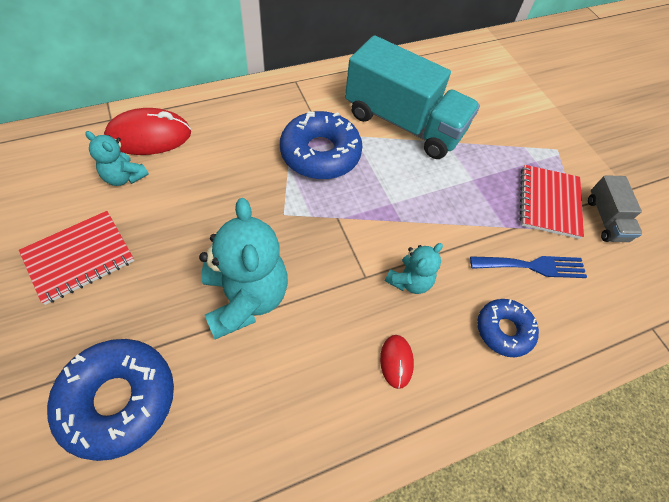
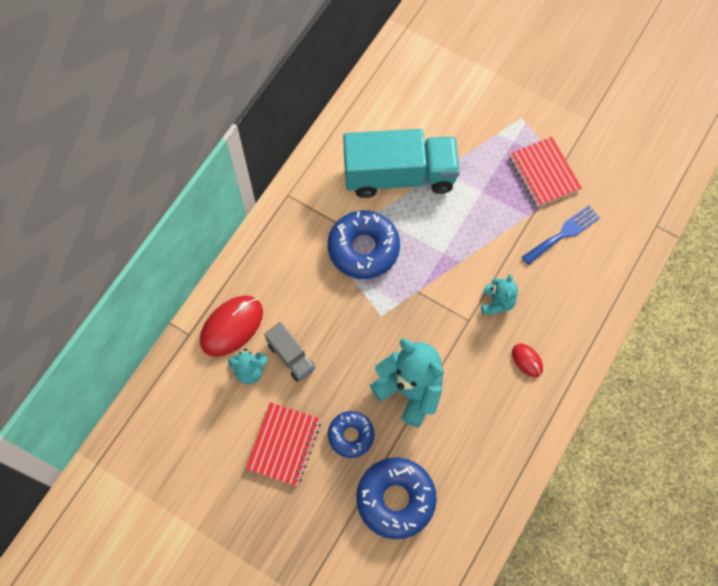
camera: 30 degrees left, 10 degrees up
(504, 330) = (573, 293): blue donut -> blue donut (351, 435)
(606, 219) = (587, 160): grey truck -> grey truck (291, 356)

